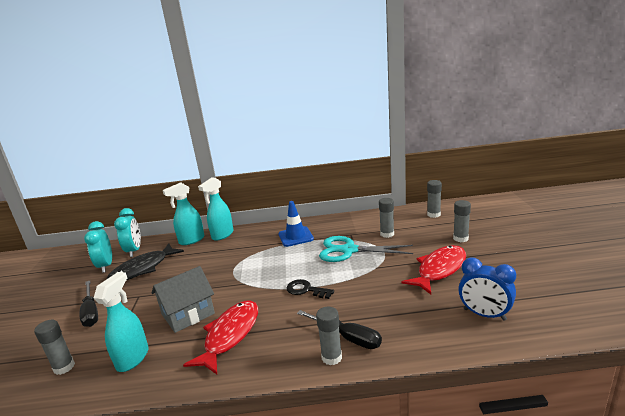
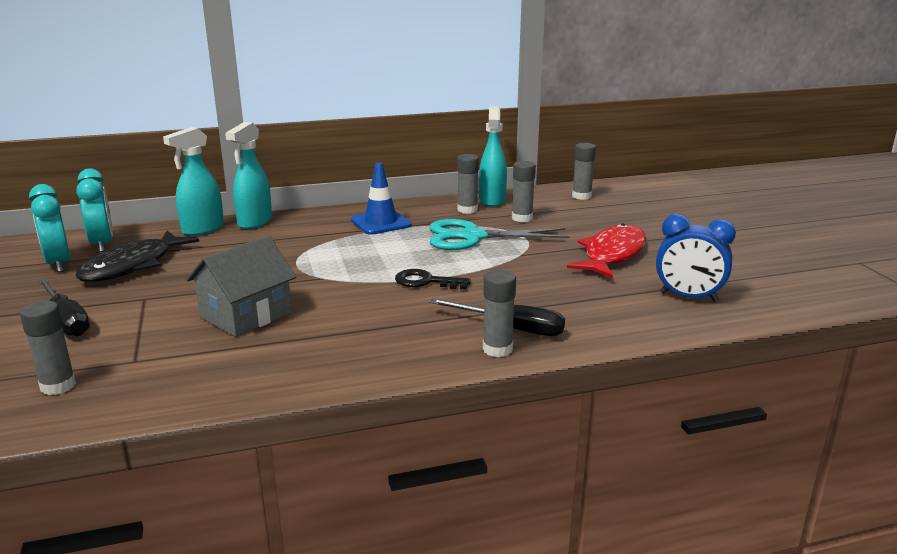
camera: 15 degrees left, 0 degrees up
(133, 358) = (179, 368): turquoise spray bottle -> turquoise spray bottle (492, 200)
(230, 335) = (330, 335): red fish -> none
(460, 238) = (629, 221): grey glue stick -> grey glue stick (467, 210)

